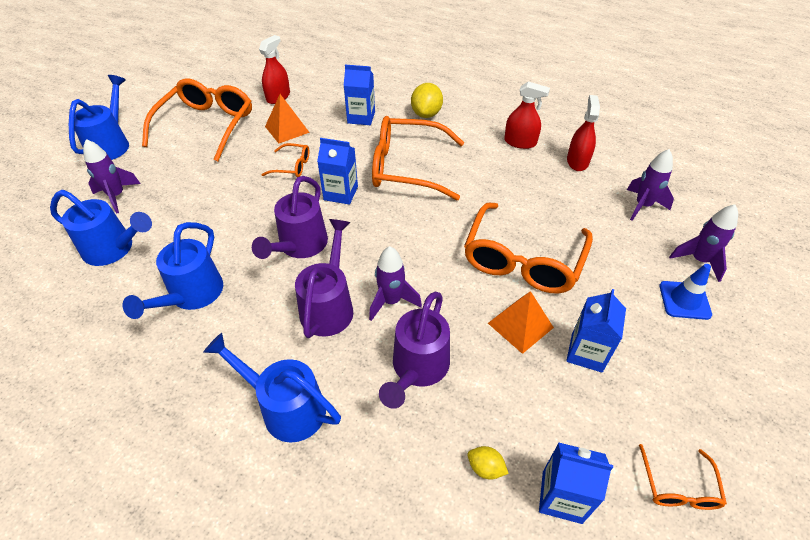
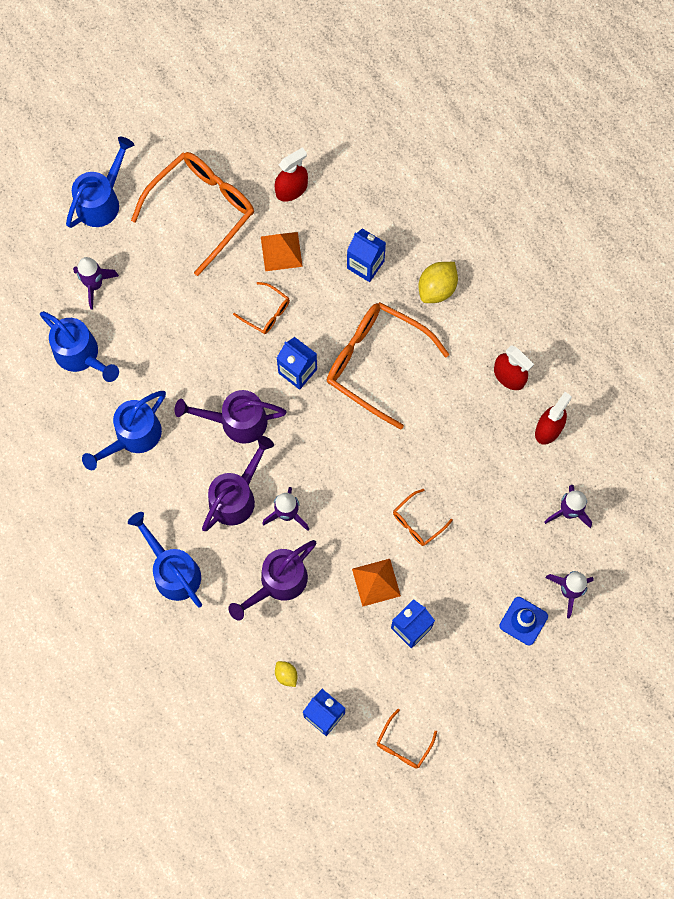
camera: 25 degrees right, 25 degrees up
(299, 246) = (236, 421): purple watering can -> purple watering can turned 45 degrees clockwise
(522, 260) = (417, 522): orange glasses -> orange glasses, size x0.46

